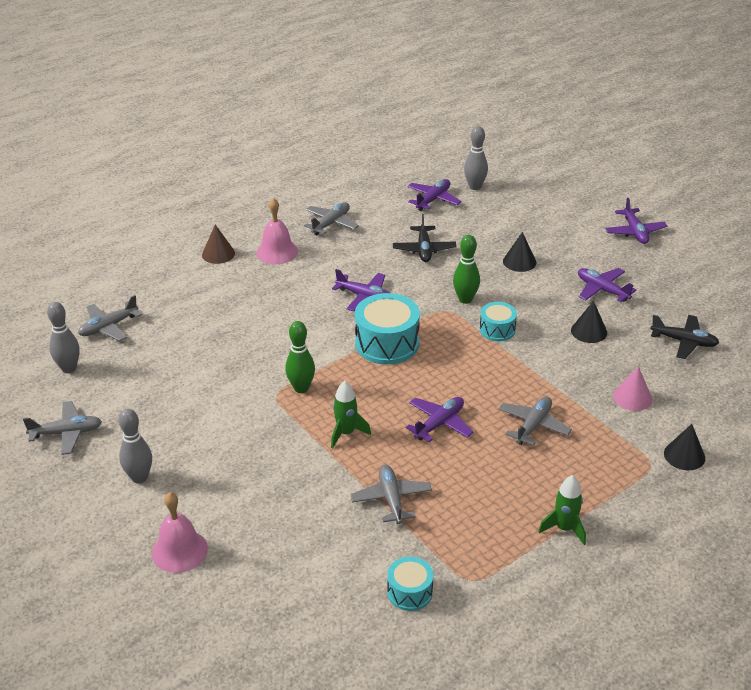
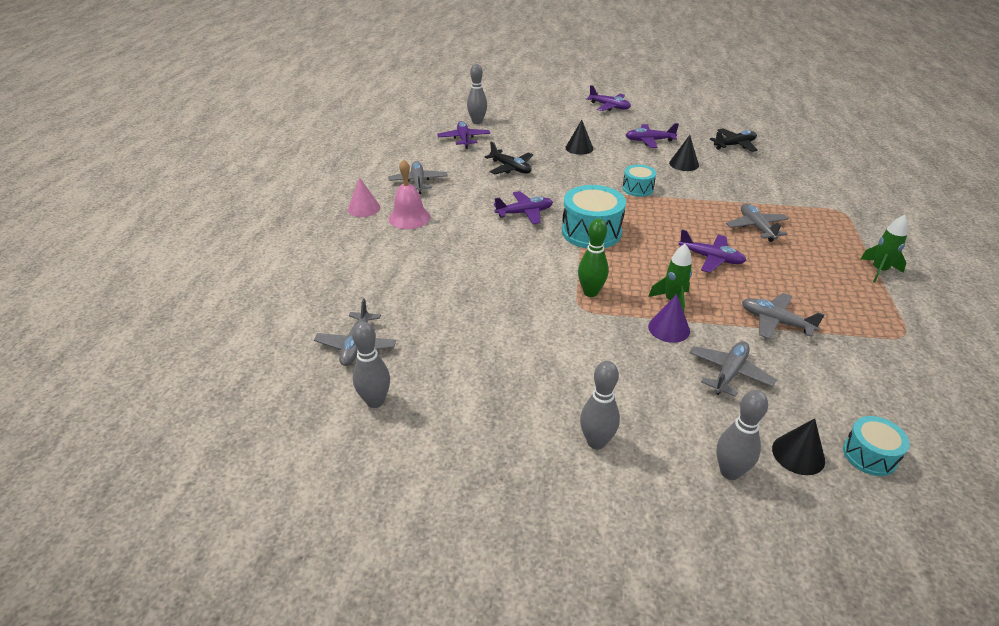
camera: 45 degrees left, 0 degrees up
(66, 433) = (468, 456): grey plane -> grey plane (729, 373)
(179, 551) = (730, 472): pink bell -> grey bowling pin
(218, 254) = (363, 242): brown cone -> none
(306, 448) = (669, 328): none -> purple cone
(410, 592) = (896, 370): turquoise drum -> turquoise drum (869, 455)
(439, 424) = (711, 258): purple plane -> purple plane turned 120 degrees clockwise
(465, 299) = (588, 182): green bowling pin -> none
(632, 397) = (768, 184): pink cone -> pink cone (364, 208)
(684, 455) = (844, 197): black cone -> black cone (798, 454)

